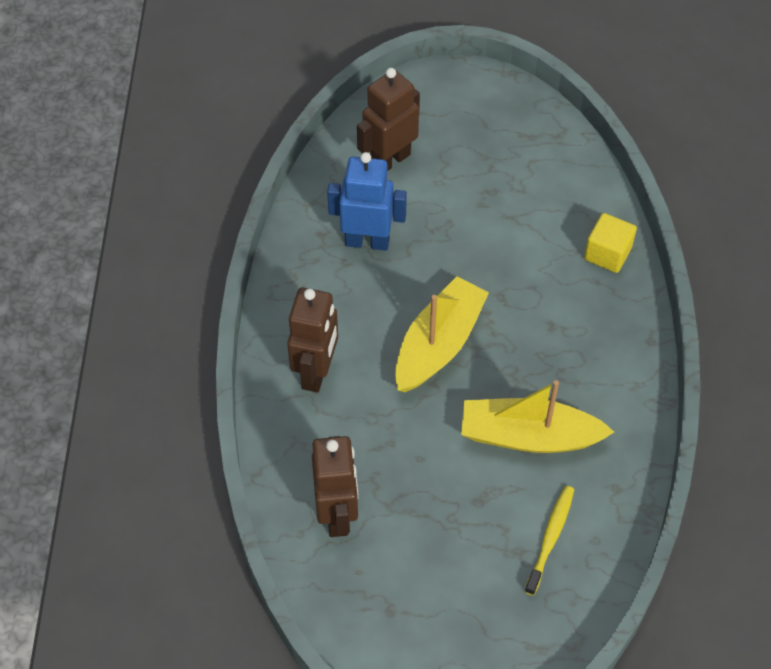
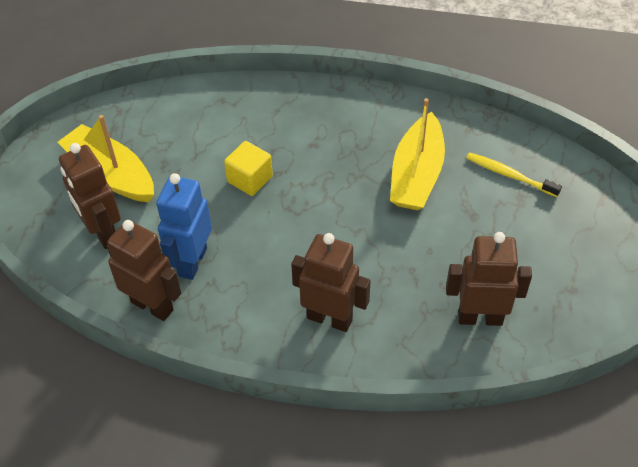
camera: 80 degrees left, 5 degrees down
(310, 219) = (152, 305): none -> brown robot
(438, 344) = (317, 222): yellow boat -> yellow boat (111, 174)
(607, 253) = (251, 99): yellow cube -> yellow cube (250, 179)

